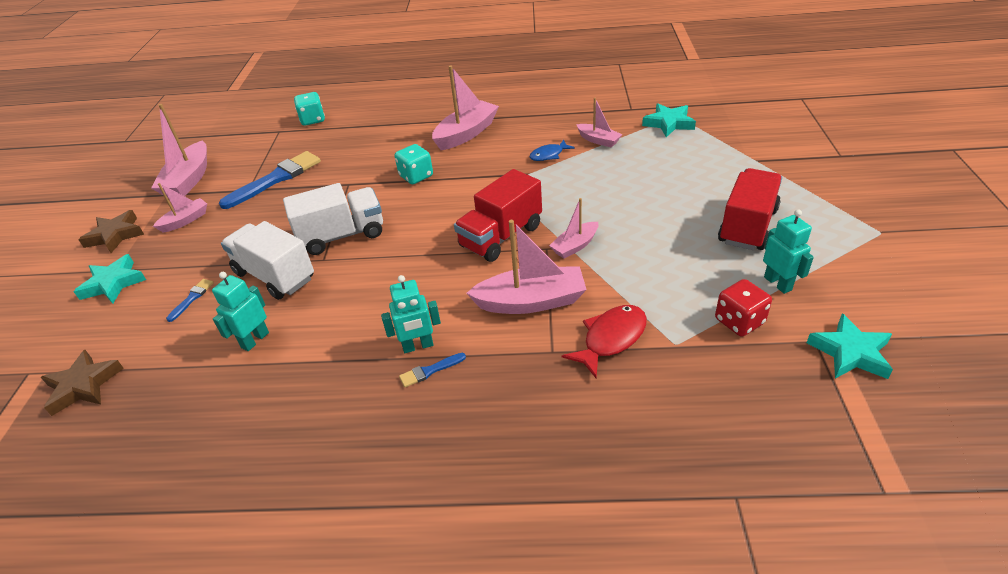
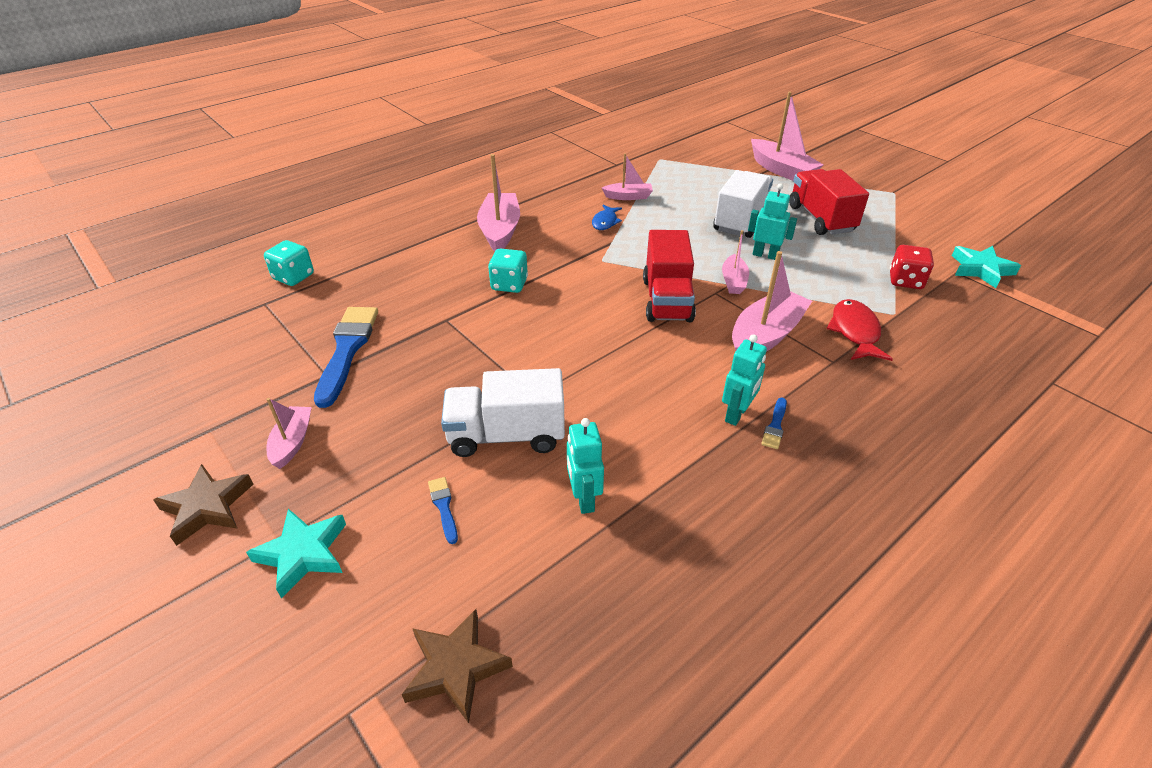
camera: 45 degrees left, 0 degrees up
(189, 180) = (218, 401): pink boat -> pink boat (781, 170)
(342, 235) = (518, 366): white truck -> white truck (740, 220)
(668, 123) = (663, 166): turquoise star -> none
(778, 283) = (890, 247): turquoise robot -> turquoise robot (765, 255)

